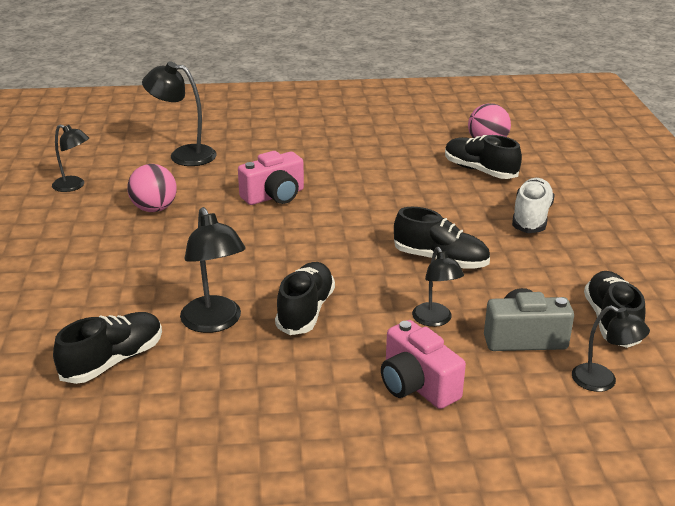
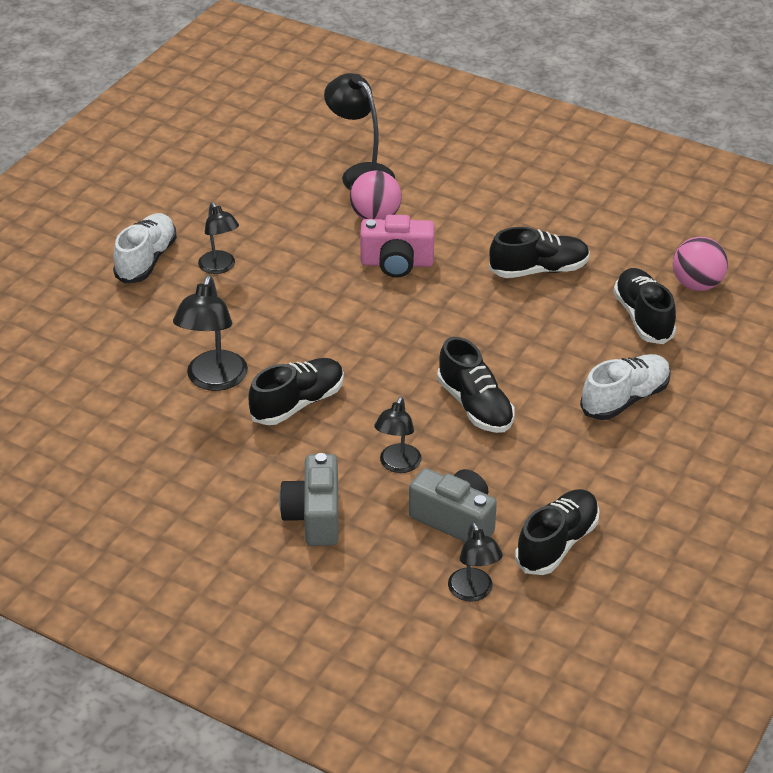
camera: 35 degrees right, 10 degrees up
(60, 262) = (146, 260): none -> white shoe
(74, 186) = (227, 175): black lamp -> black lamp (220, 267)
(113, 361) = (107, 379): black shoe -> black shoe (539, 270)
(154, 209) = (273, 233): pink ball -> pink ball (375, 217)
(417, 385) = (314, 516): pink camera -> grey camera

